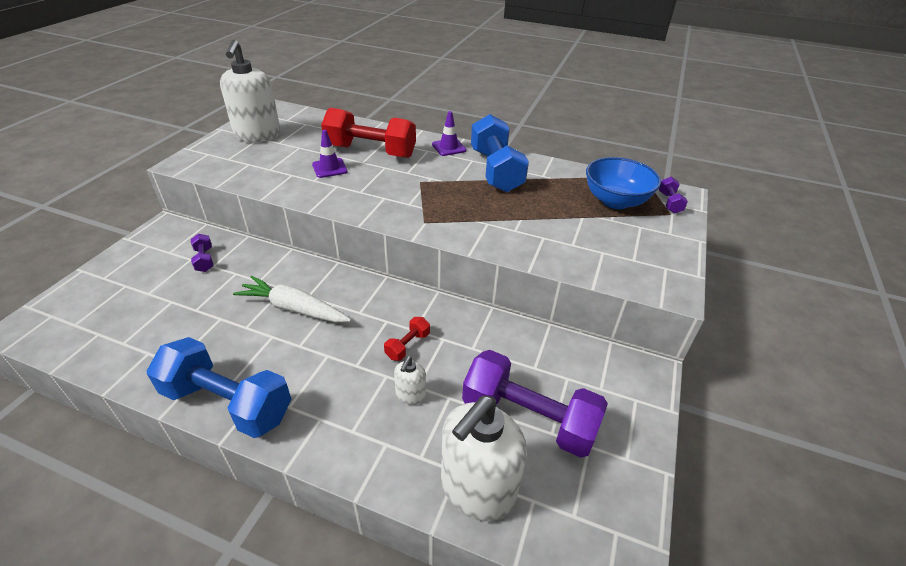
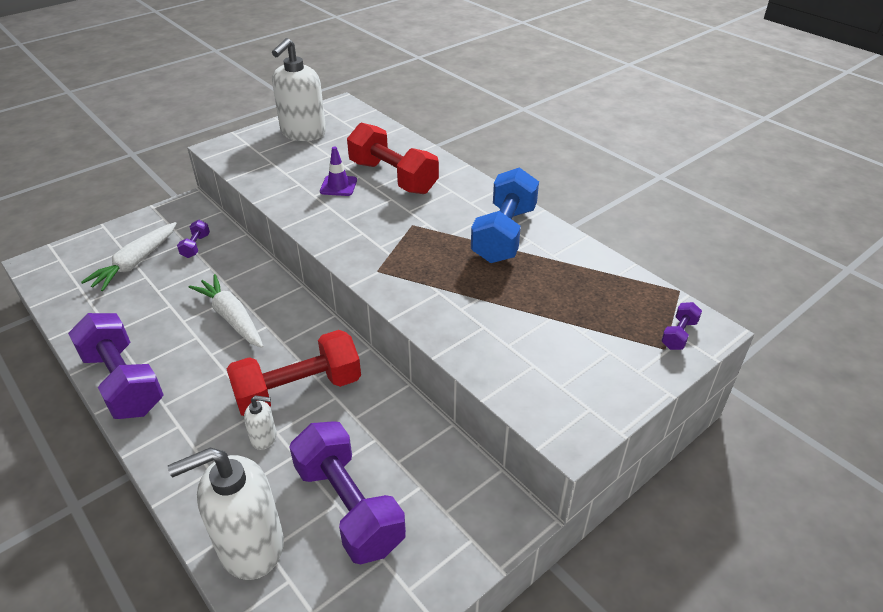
camera: 30 degrees right, 0 degrees up
(149, 293) = (135, 263): none -> white carrot
(228, 403) = (123, 382): blue dumbbell -> purple dumbbell
(407, 345) = (298, 391): red dumbbell -> red dumbbell, size x2.31
(410, 395) = (264, 438): white soap dispenser -> white soap dispenser turned 135 degrees counterclockwise
(449, 147) = (478, 193): purple traffic cone -> none
(615, 201) = (610, 311): blue bowl -> none

